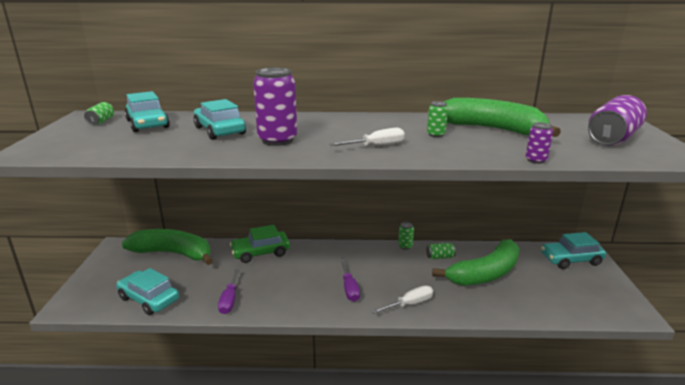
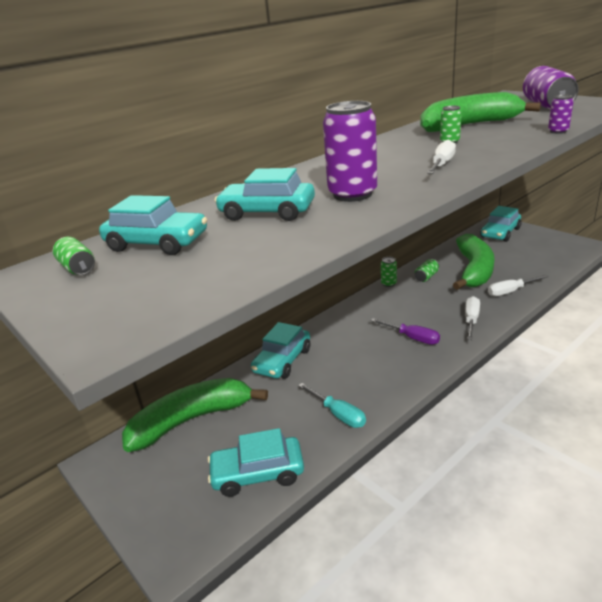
camera: 40 degrees left, 5 degrees up
(229, 300) = (338, 414): purple screwdriver -> turquoise screwdriver
(260, 253) = (282, 361): green car -> turquoise car
(481, 305) = (510, 291): none -> white screwdriver

